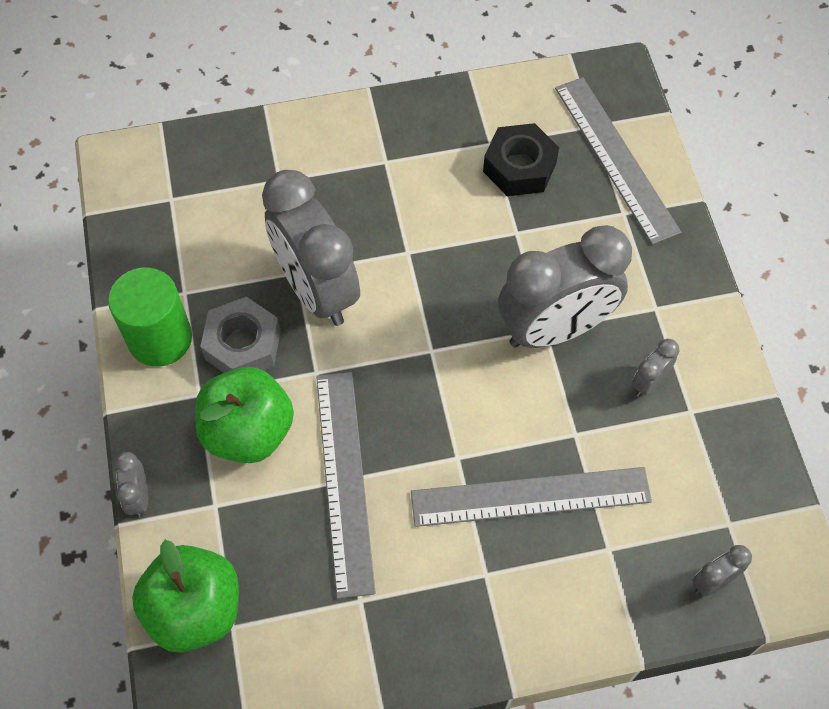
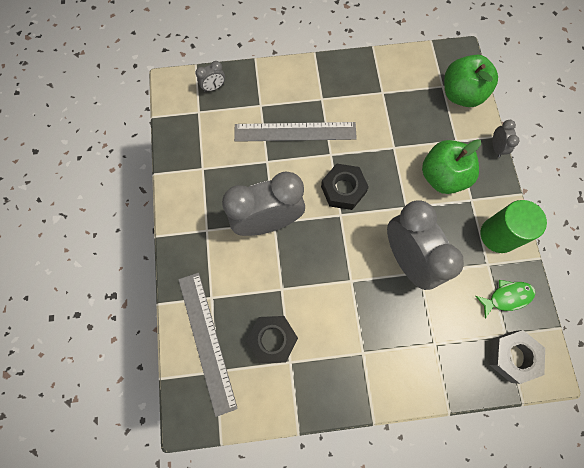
camera: 175 degrees left, 10 degrees up
(161, 248) = (506, 297): none -> green fish
(243, 345) = (449, 227): grey nut -> grey nut (512, 356)
(344, 480) = (390, 147): grey ruler -> none
(429, 393) = (343, 190): none -> black nut
(649, 382) = (221, 186): grey clock -> none

